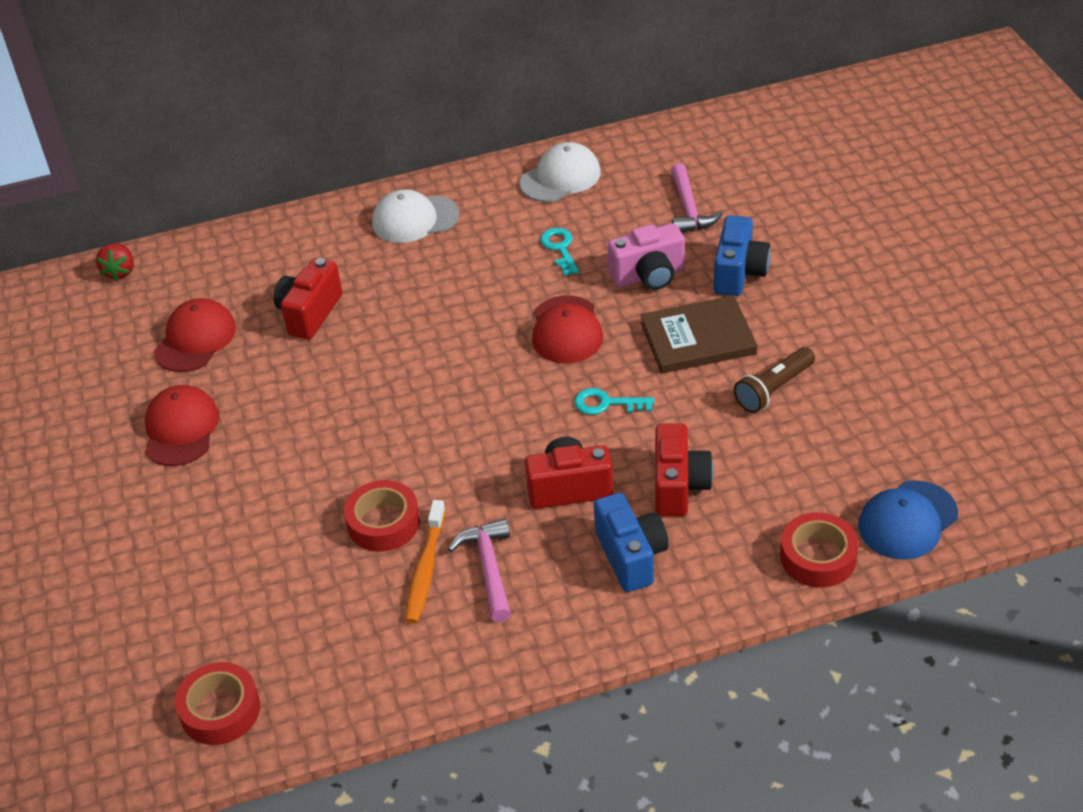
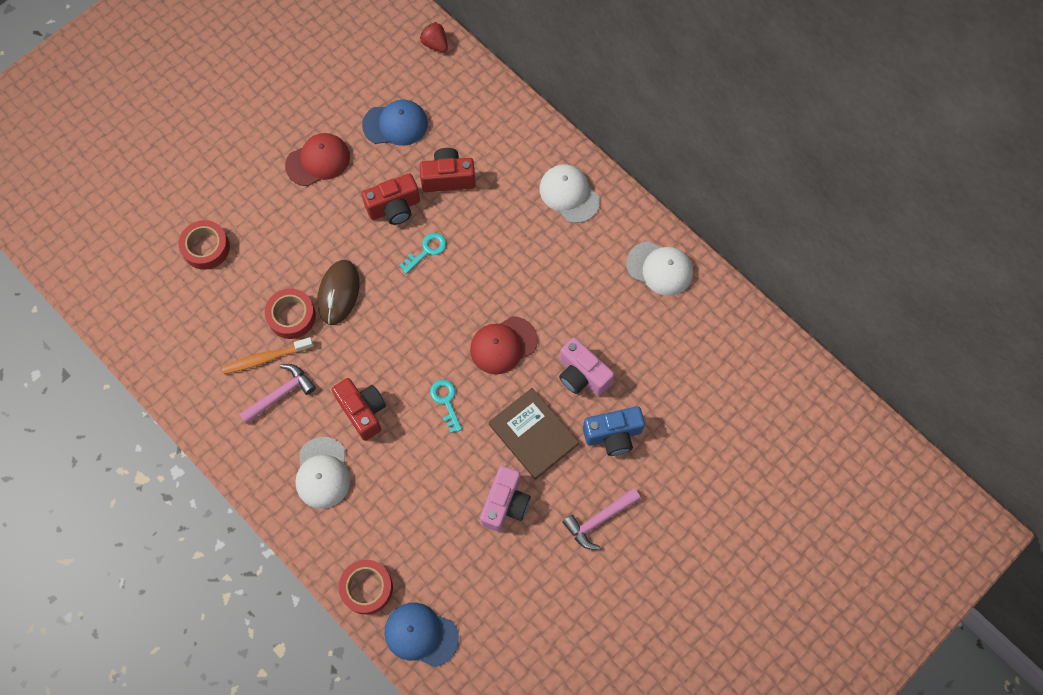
camera: 60 degrees right, 25 degrees up
(120, 272) = (435, 44): red strawberry -> red strawberry turned 75 degrees clockwise
(195, 339) = (395, 124): red cap -> blue cap
(220, 710) = (128, 301): red tape -> red tape (206, 248)
(386, 464) = (338, 293): none -> brown mouse
(560, 248) = (583, 303): turquoise key -> turquoise key (426, 251)
(631, 556) = (322, 473): blue camera -> white cap
(678, 486) = (392, 477): red camera -> red camera (394, 208)
(689, 209) = (666, 372): pink hammer -> pink hammer (599, 520)
(773, 389) = (505, 504): brown flashlight -> pink camera

